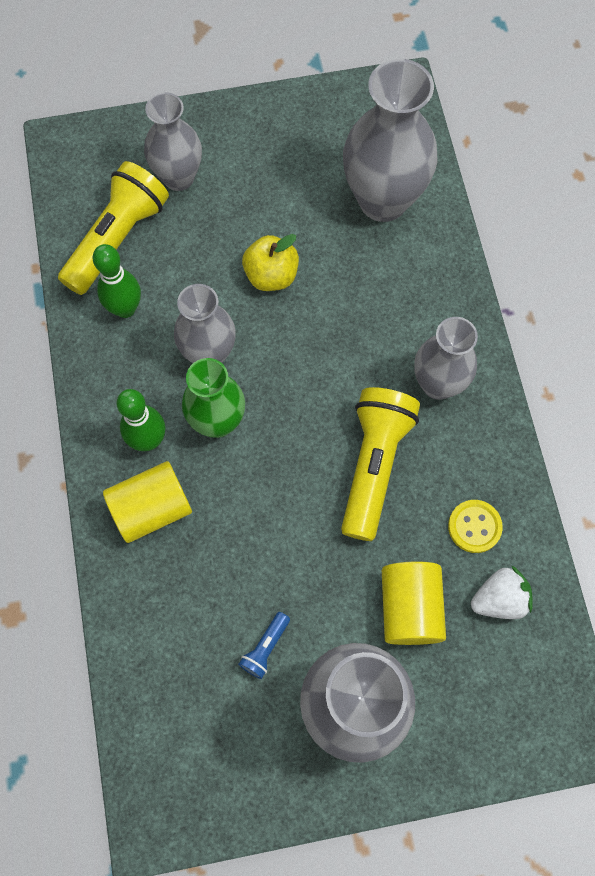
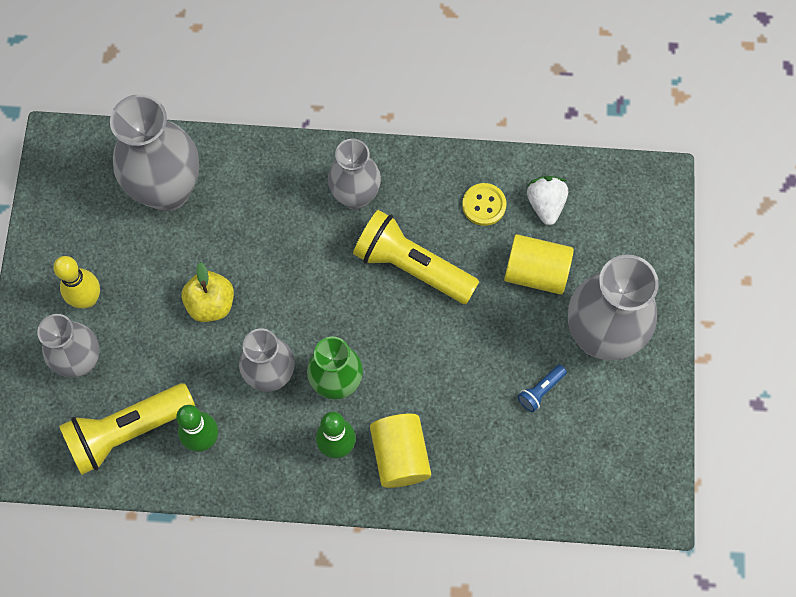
camera: 75 degrees left, 0 degrees up
(117, 239) = (128, 431): yellow flashlight -> yellow flashlight turned 75 degrees counterclockwise
(244, 164) = (87, 299): none -> yellow bowling pin
(265, 648) = (541, 390): blue flashlight -> blue flashlight turned 90 degrees clockwise

